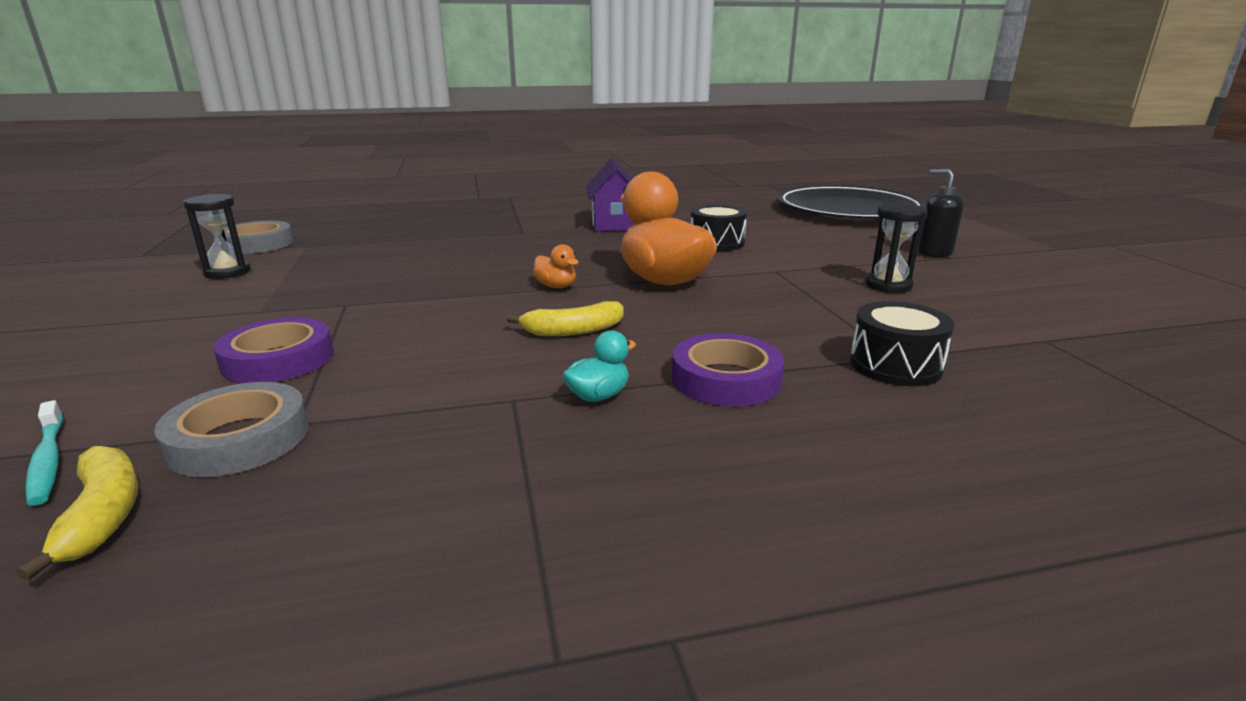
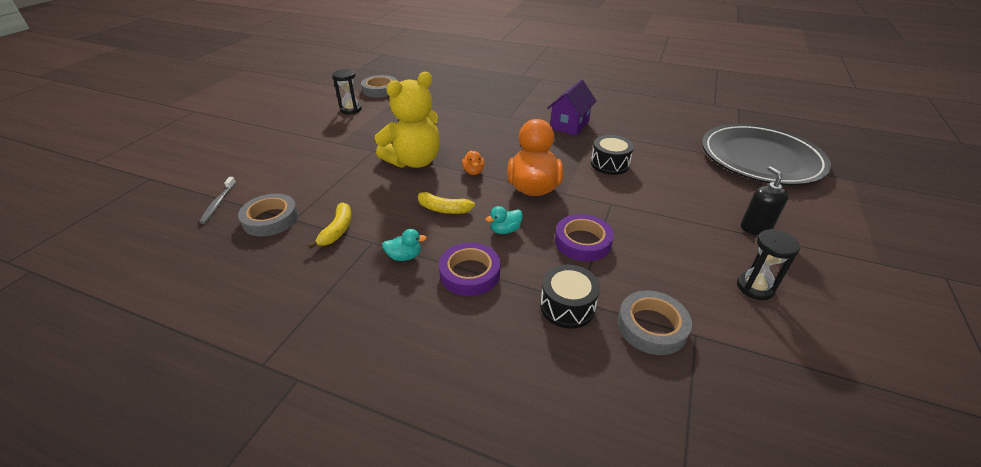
camera: 35 degrees right, 15 degrees up
(47, 460) = (218, 203): turquoise toothbrush -> grey toothbrush
(103, 515) = (212, 237): yellow banana -> yellow banana (337, 230)
(278, 359) = (318, 179): purple tape -> purple tape (582, 242)
(443, 298) = (414, 161): none -> yellow teddy bear
(697, 325) = (505, 230): none -> turquoise duck
(888, 285) = (666, 245): black hourglass -> black hourglass (755, 287)
(1000, 349) = (652, 326): none -> grey tape

